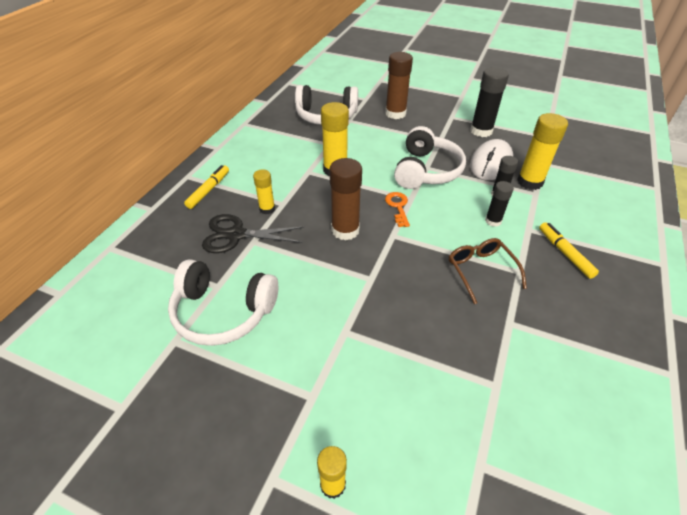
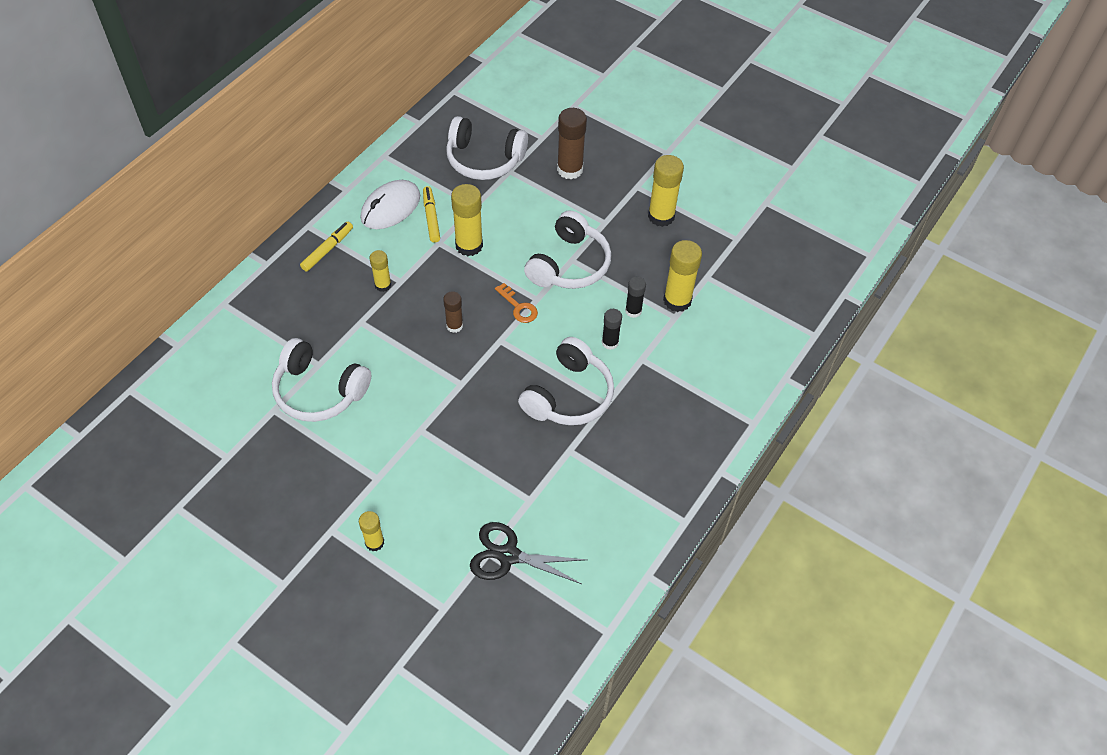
camera: 10 degrees right, 10 degrees up
(236, 235) = (345, 311): black scissors -> black scissors (508, 555)
(345, 230) = (454, 326): brown glue stick -> brown glue stick, size x0.59
(398, 207) = (518, 307): orange key -> orange key turned 135 degrees clockwise
(480, 270) = (569, 395): brown glasses -> white headphones
(481, 131) = (661, 216): black glue stick -> yellow glue stick
(491, 163) = (647, 267): white mouse -> white mouse (390, 207)
(565, 253) = (662, 392): yellow marker -> yellow marker (431, 217)

